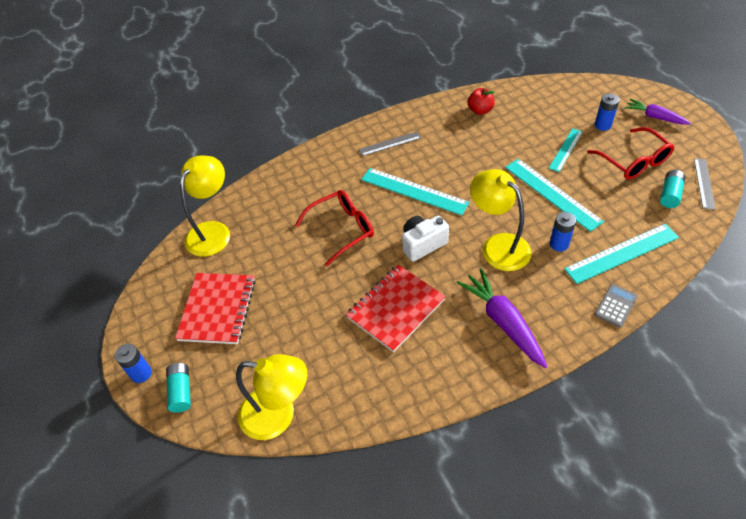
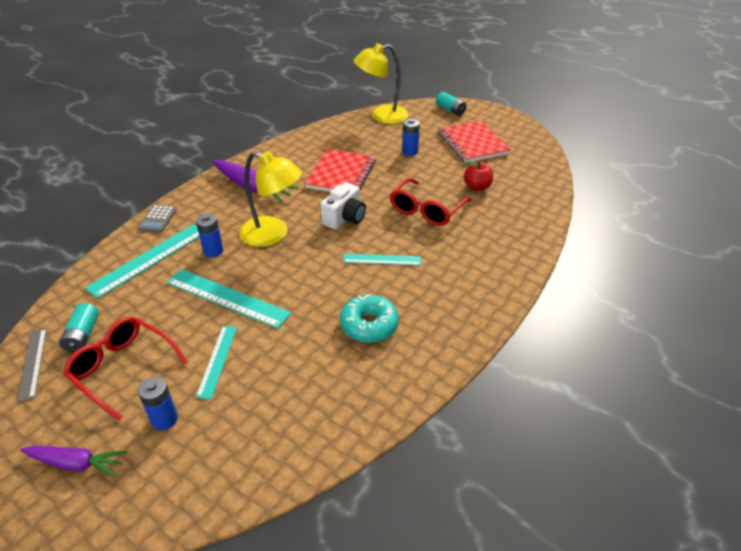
camera: 150 degrees right, 10 degrees down
(141, 373) = (484, 110): blue battery -> blue battery (410, 152)
(213, 231) = (536, 181): yellow lamp -> none
(390, 144) = (446, 303): grey ruler -> none
(414, 191) = (382, 259): turquoise ruler -> turquoise ruler, size x0.60
(452, 144) = (369, 325): none -> turquoise donut
(480, 110) = (356, 391): red apple -> red apple (477, 187)

